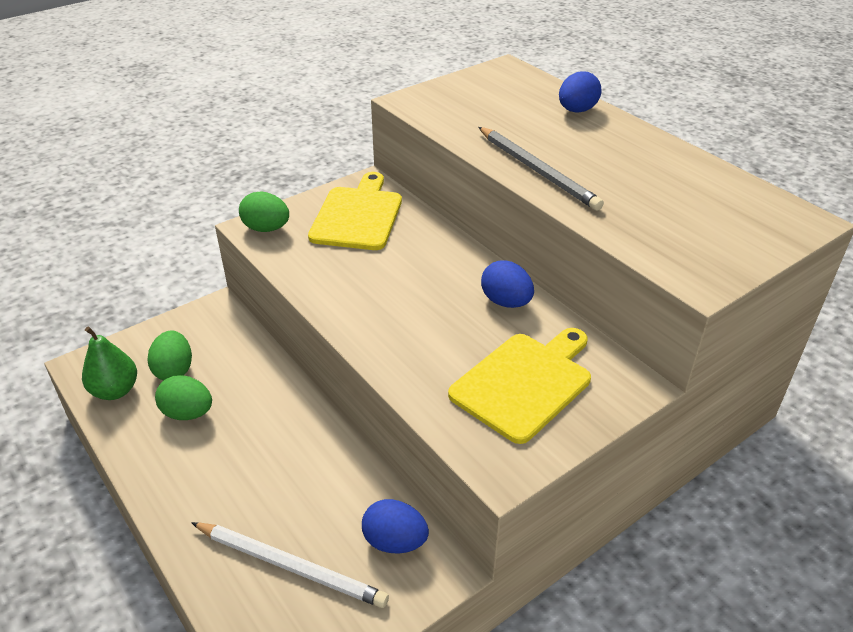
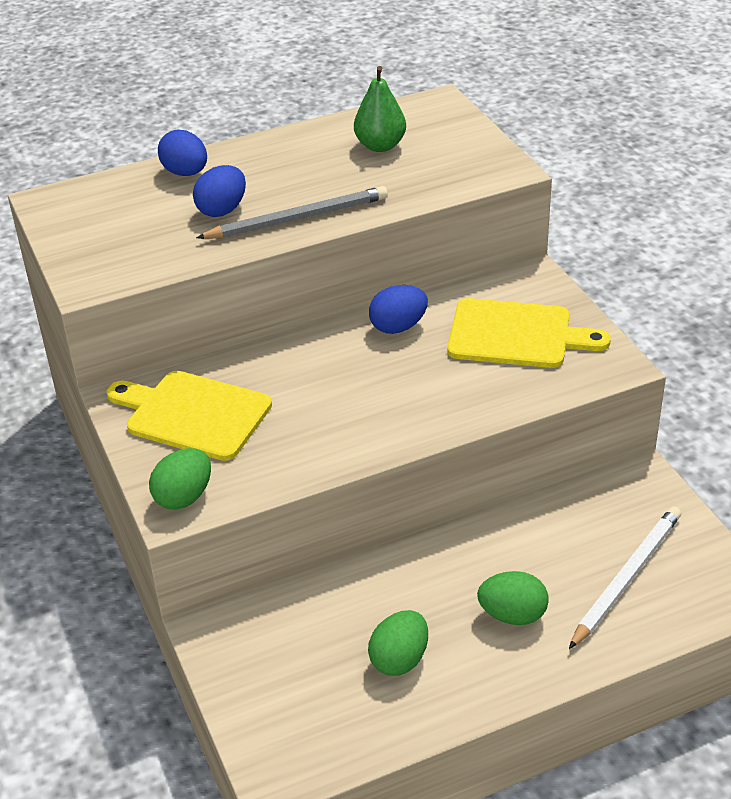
camera: 75 degrees left, 0 degrees up
(115, 391) = (338, 736): green pear -> green pear (380, 146)
(174, 370) = (318, 674): green egg -> green egg (512, 615)
(395, 541) = (608, 502): blue egg -> blue egg (222, 210)
(525, 383) = (516, 335): yellow cutting board -> yellow cutting board turned 135 degrees clockwise

